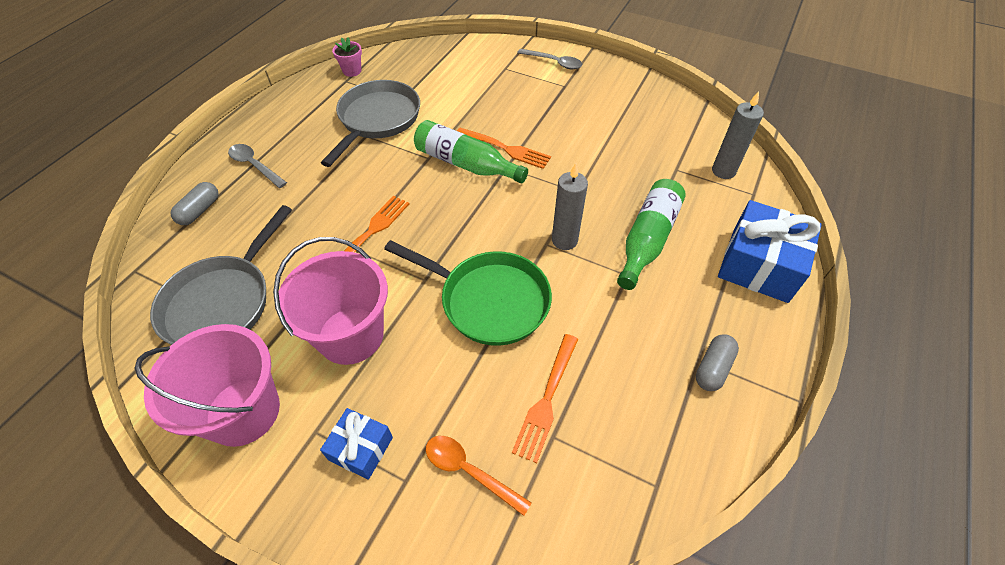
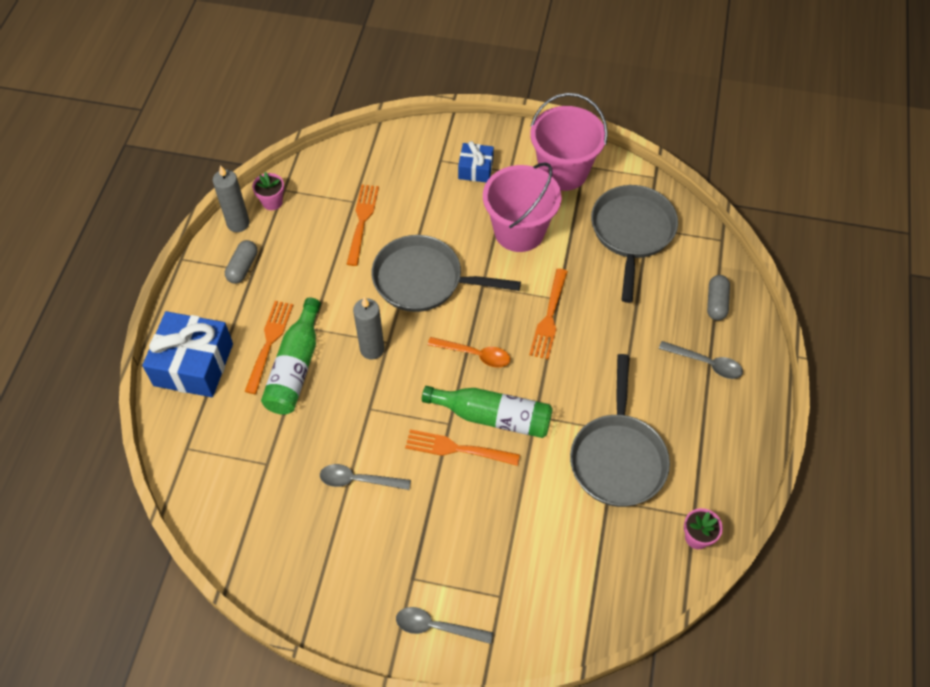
camera: 165 degrees right, 5 degrees up
(469, 471) = (402, 172): orange spoon -> orange spoon (475, 354)
(489, 300) = (423, 280): green pan -> grey pan
(595, 144) = (358, 480): none -> grey spoon
(675, 466) = (272, 202): none -> pink flower pot
(676, 269) = (269, 343): none -> orange fork
(723, 171) = (215, 473): grey candle -> grey candle (238, 223)

